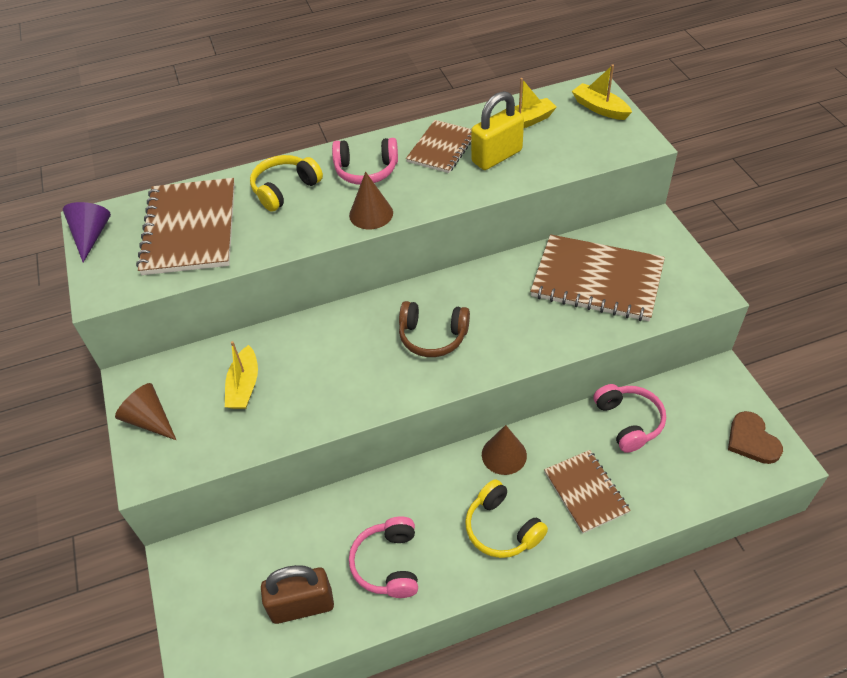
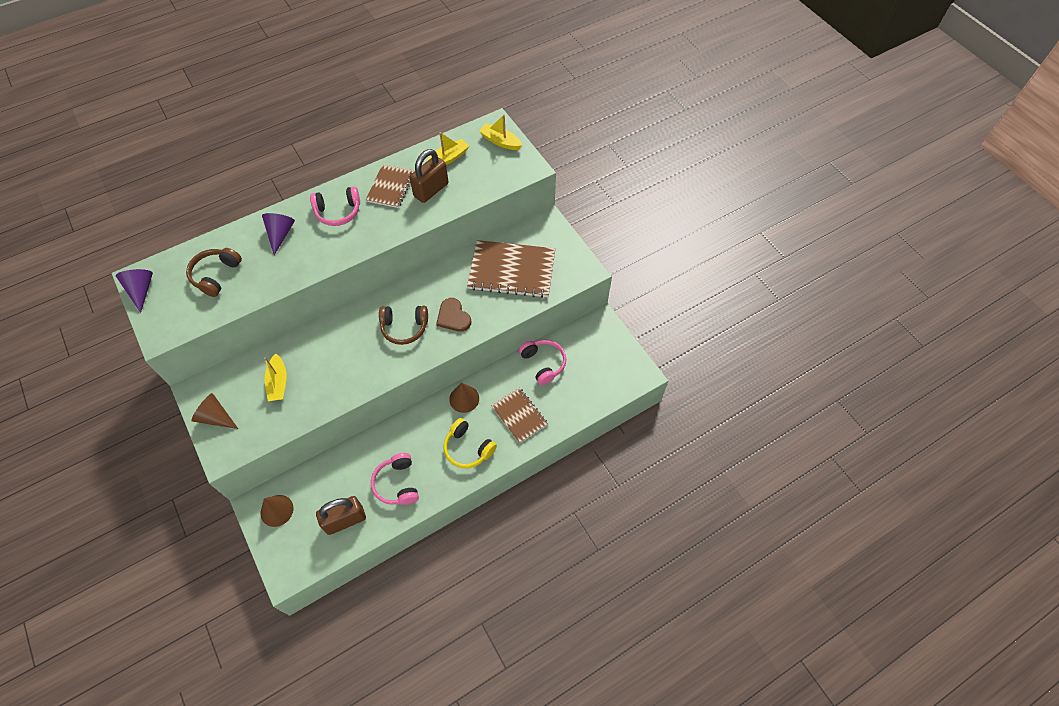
camera: 15 degrees left, 10 degrees up
(190, 228) = (216, 275): brown notebook -> brown headphones
(285, 189) = (280, 234): yellow headphones -> purple cone
(371, 214) = (347, 247): brown cone -> brown cone (277, 510)
(497, 156) = (431, 190): yellow padlock -> brown padlock
(752, 440) = (621, 364): brown heart -> brown heart (453, 317)

